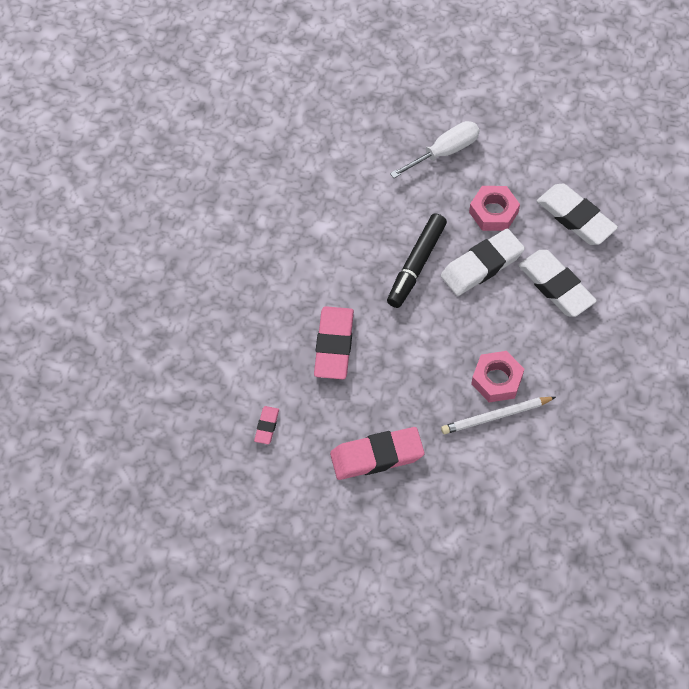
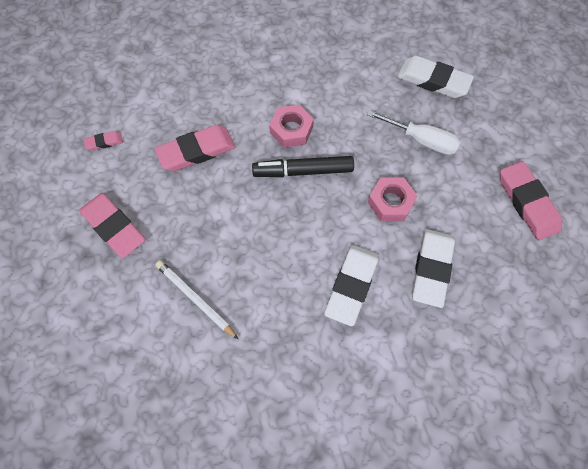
camera: 60 degrees right, 5 degrees up
(482, 265) = (333, 218): white eraser -> white eraser (433, 81)
(497, 380) = (231, 282): pink nut -> pink nut (291, 130)
(558, 111) = (527, 203): none -> pink eraser

